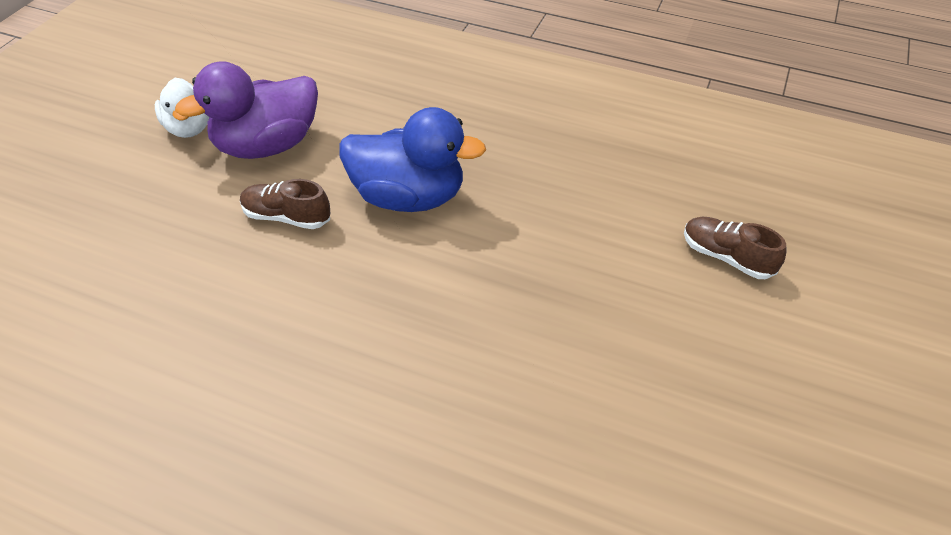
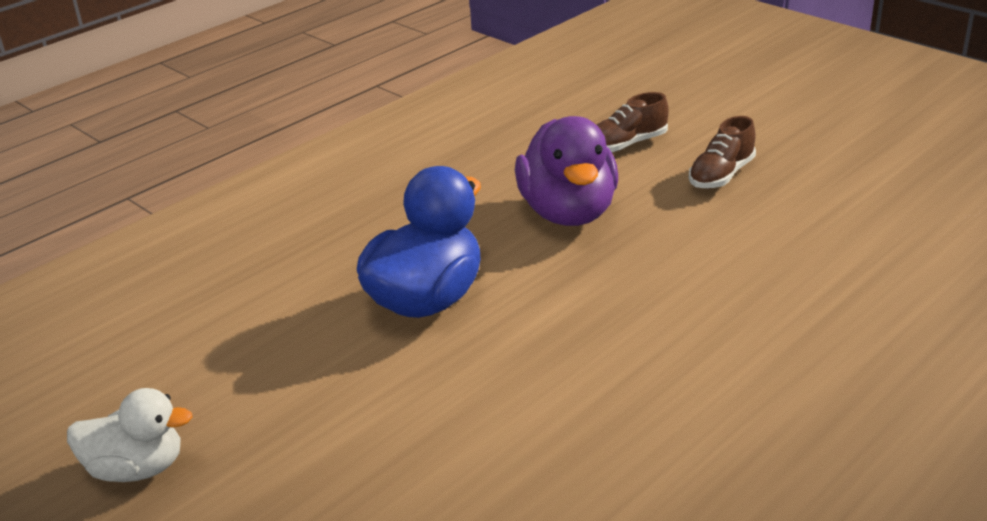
camera: 65 degrees left, 15 degrees down
(267, 146) = (243, 397): purple duck -> purple duck (568, 212)
(286, 217) = (394, 396): brown shoe -> brown shoe (721, 175)

